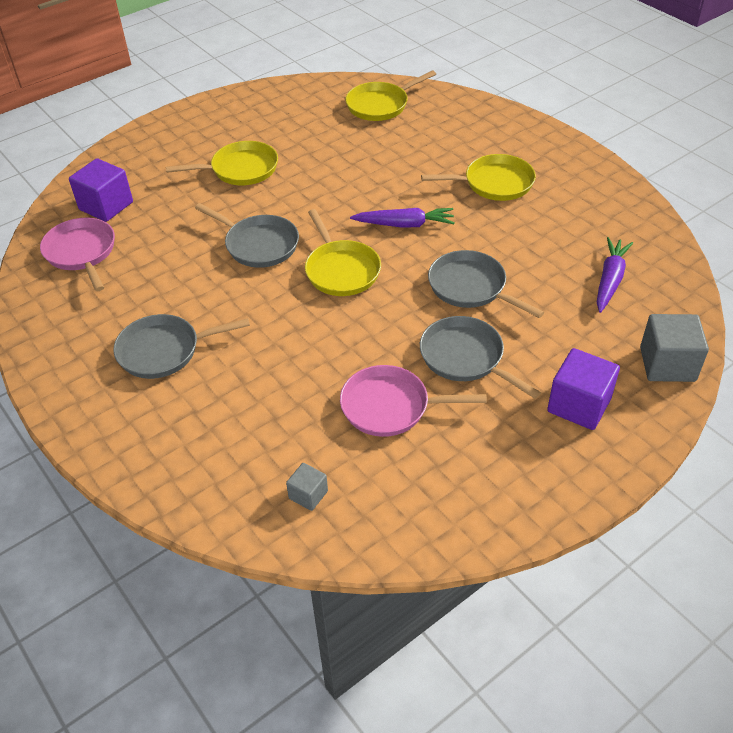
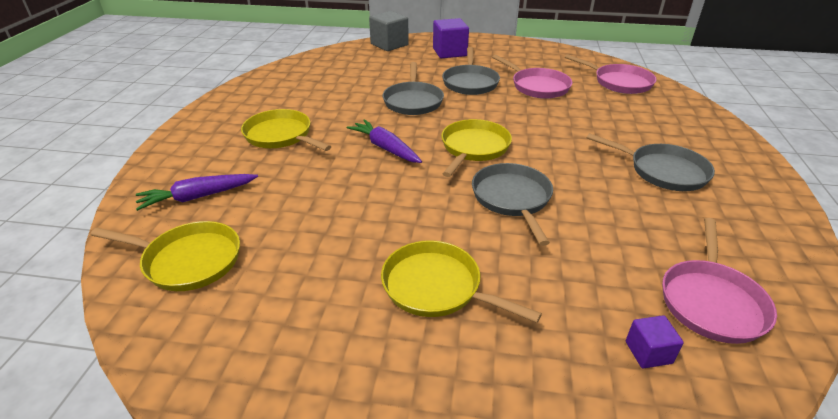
camera: 135 degrees left, 10 degrees down
(106, 206) = (648, 352): purple cube -> purple cube, size x0.54
(308, 495) = (619, 82): grey cube -> pink pan
(610, 280) = (343, 70): purple carrot -> purple carrot (198, 197)

